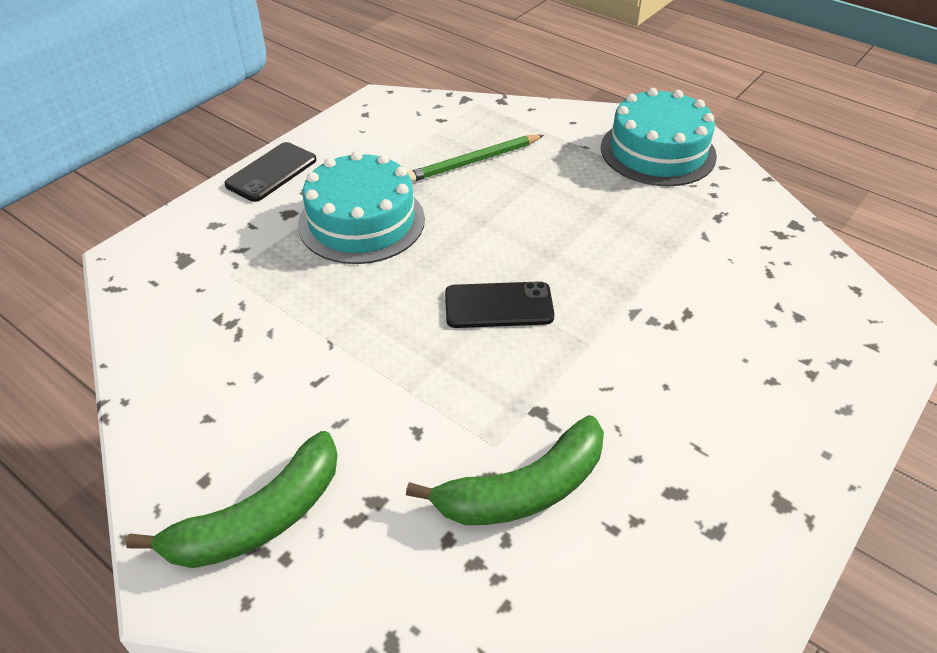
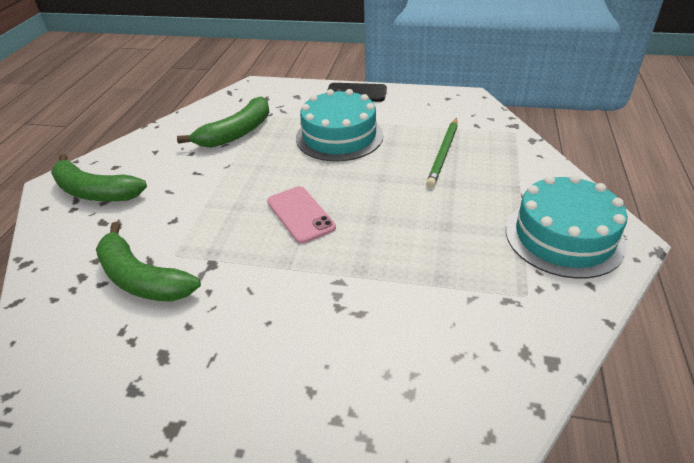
camera: 65 degrees right, 5 degrees down
(251, 312) = (236, 133): none -> green banana
(474, 161) = (443, 154): green pencil -> green pencil turned 105 degrees counterclockwise
(498, 305) = (300, 214): black phone -> pink phone

